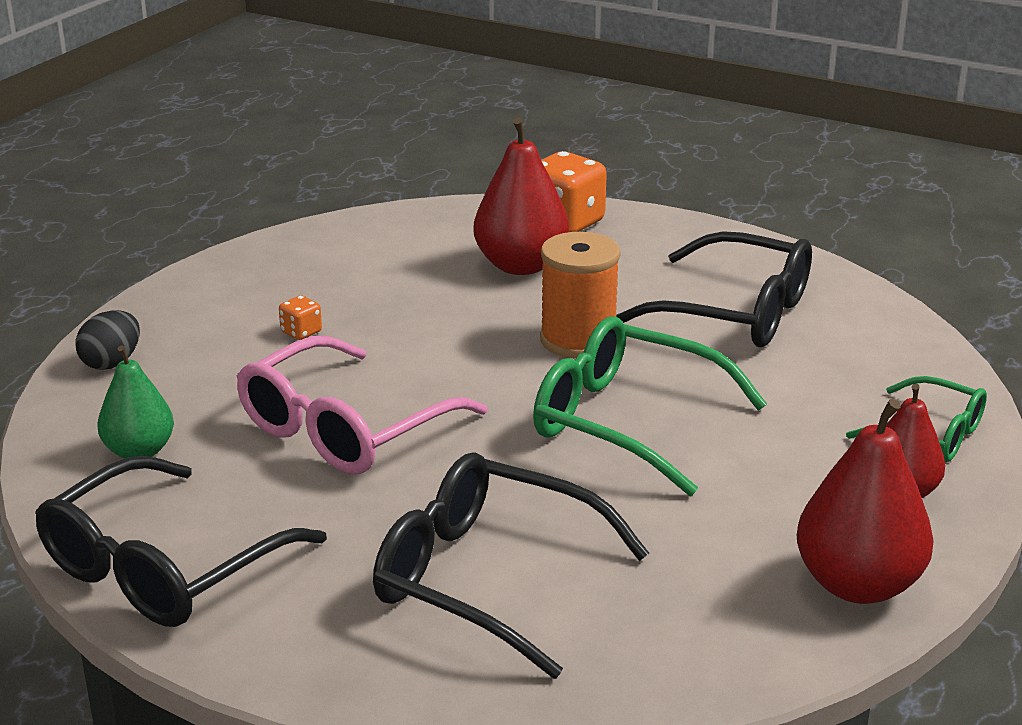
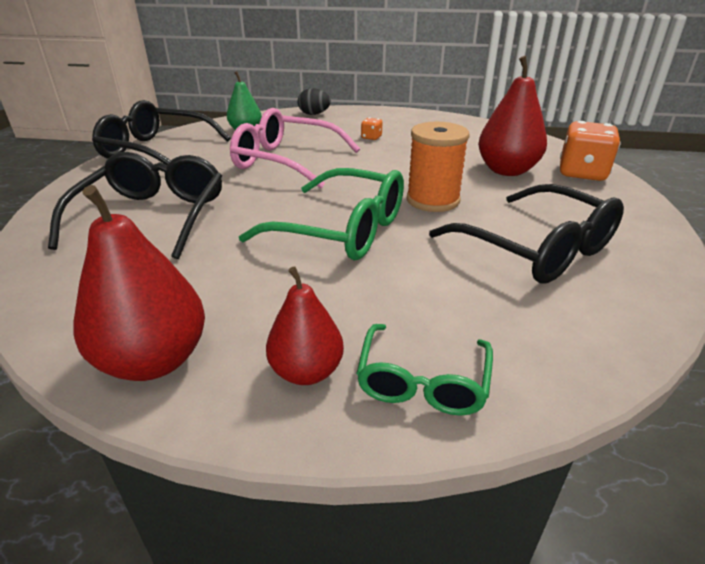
camera: 70 degrees right, 5 degrees up
(626, 421) = (342, 230): green glasses -> green glasses turned 105 degrees clockwise
(735, 313) = (537, 249): black glasses -> black glasses turned 45 degrees counterclockwise

